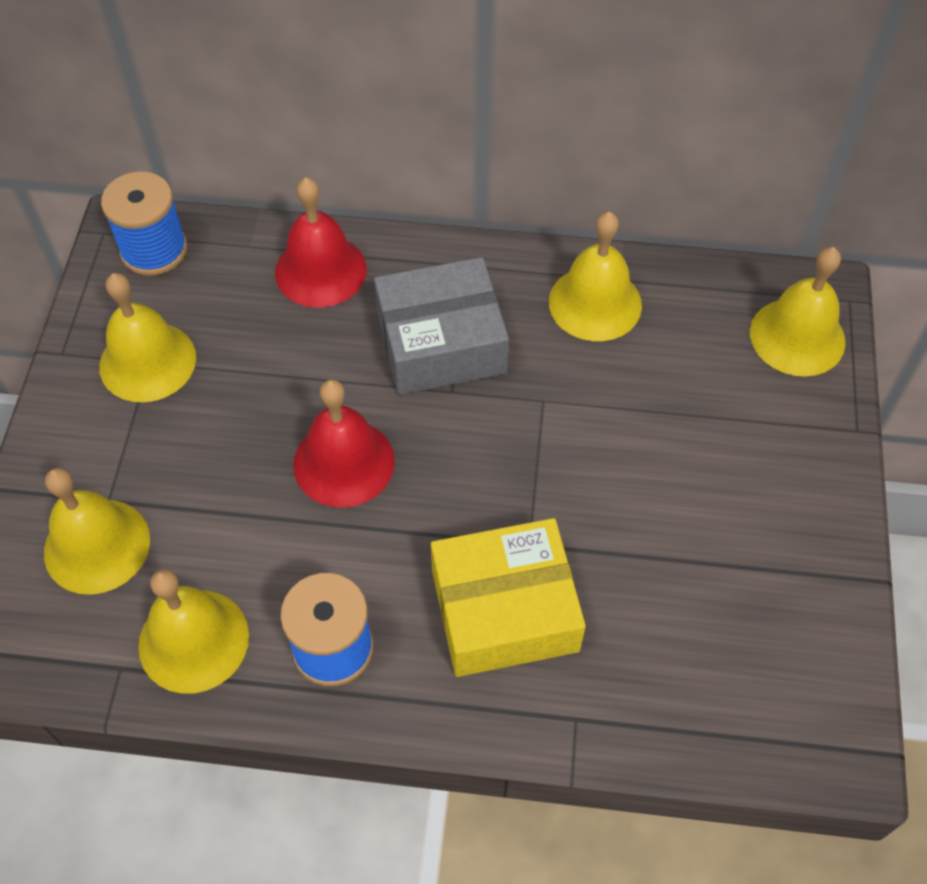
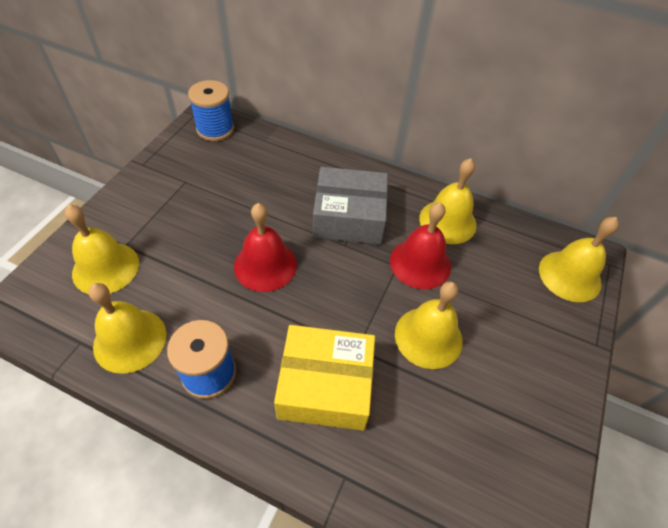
camera: 15 degrees right, 5 degrees down
(147, 361) = (184, 181): yellow bell -> yellow bell (428, 337)
(320, 270) = (297, 162): red bell -> red bell (420, 263)

